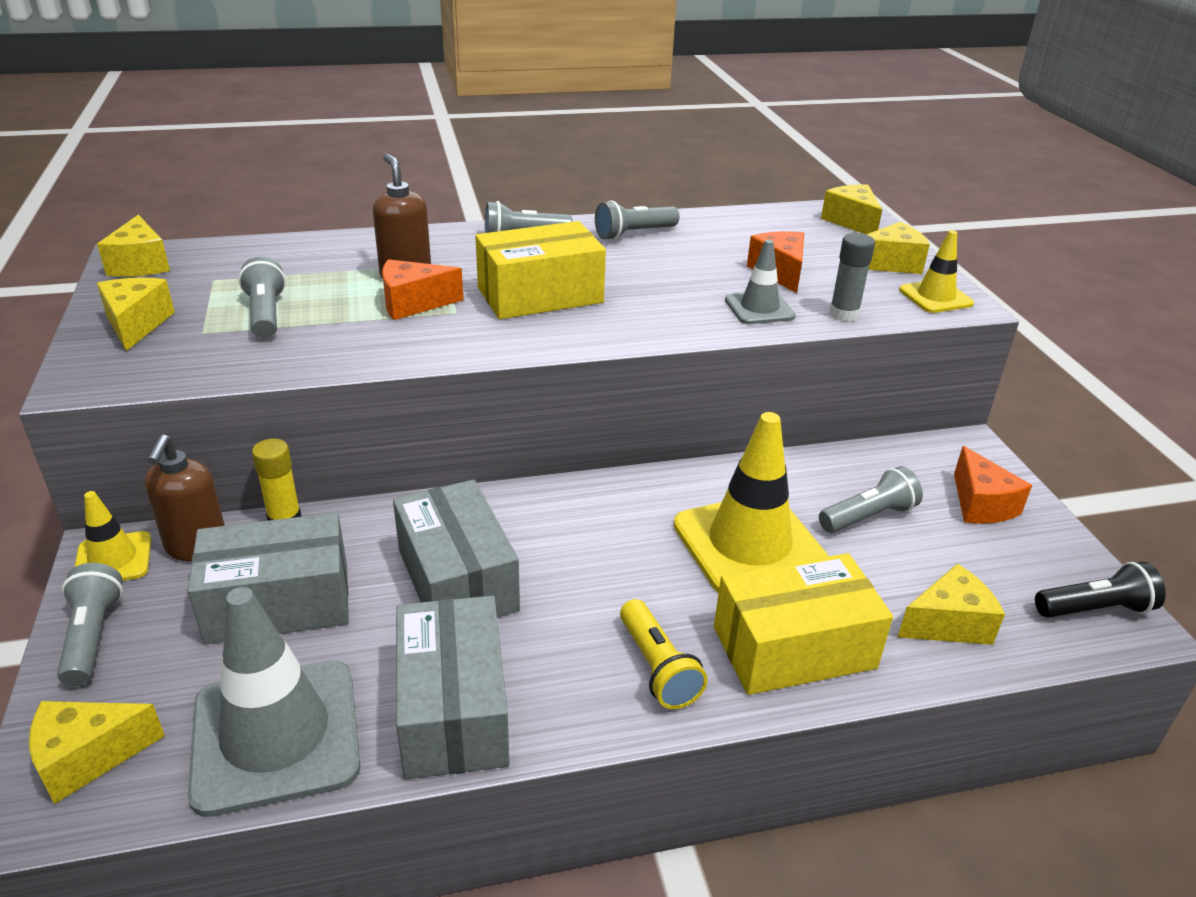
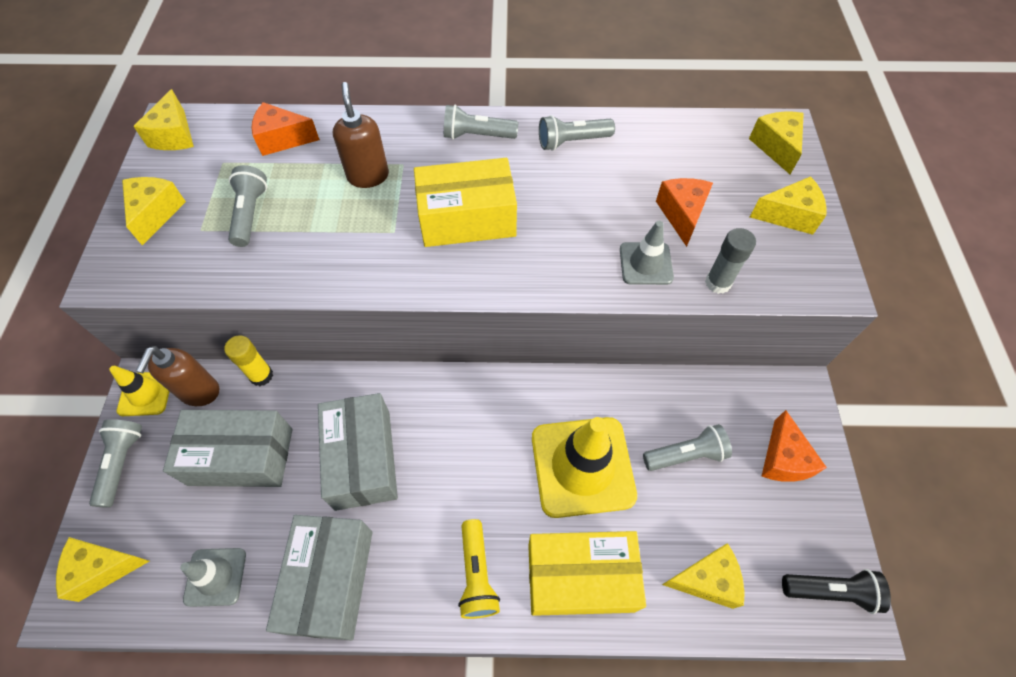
camera: 15 degrees right, 25 degrees up
(276, 735) = (215, 577): grey traffic cone -> grey traffic cone, size x0.52
(413, 303) = (364, 216): orange cheese -> orange cheese (282, 139)
(935, 297) = (812, 270): yellow traffic cone -> none

